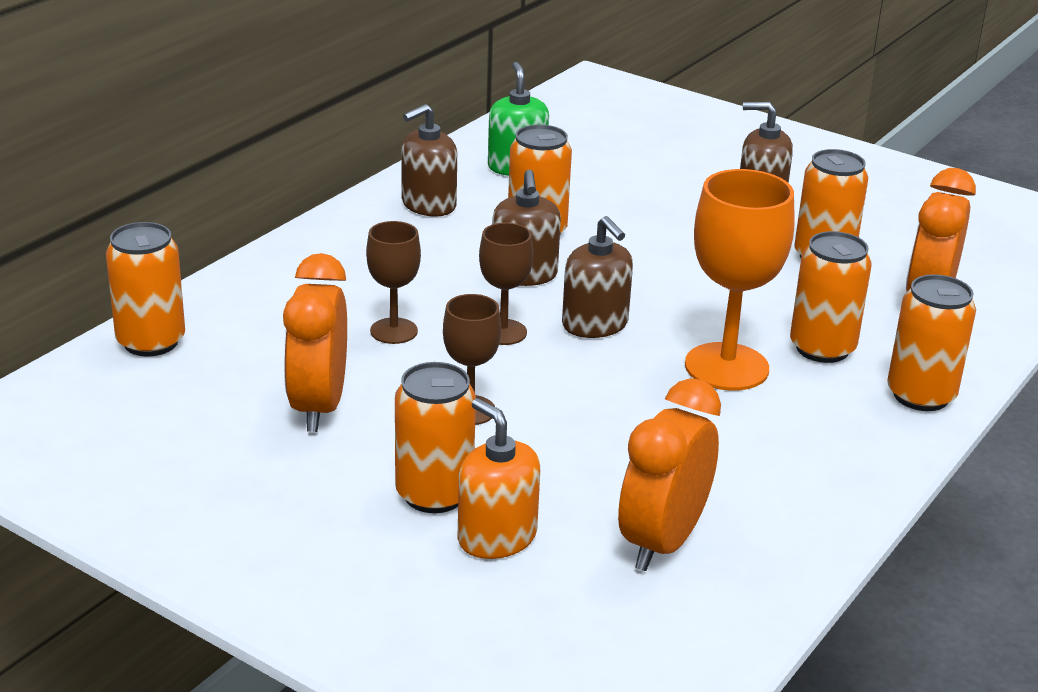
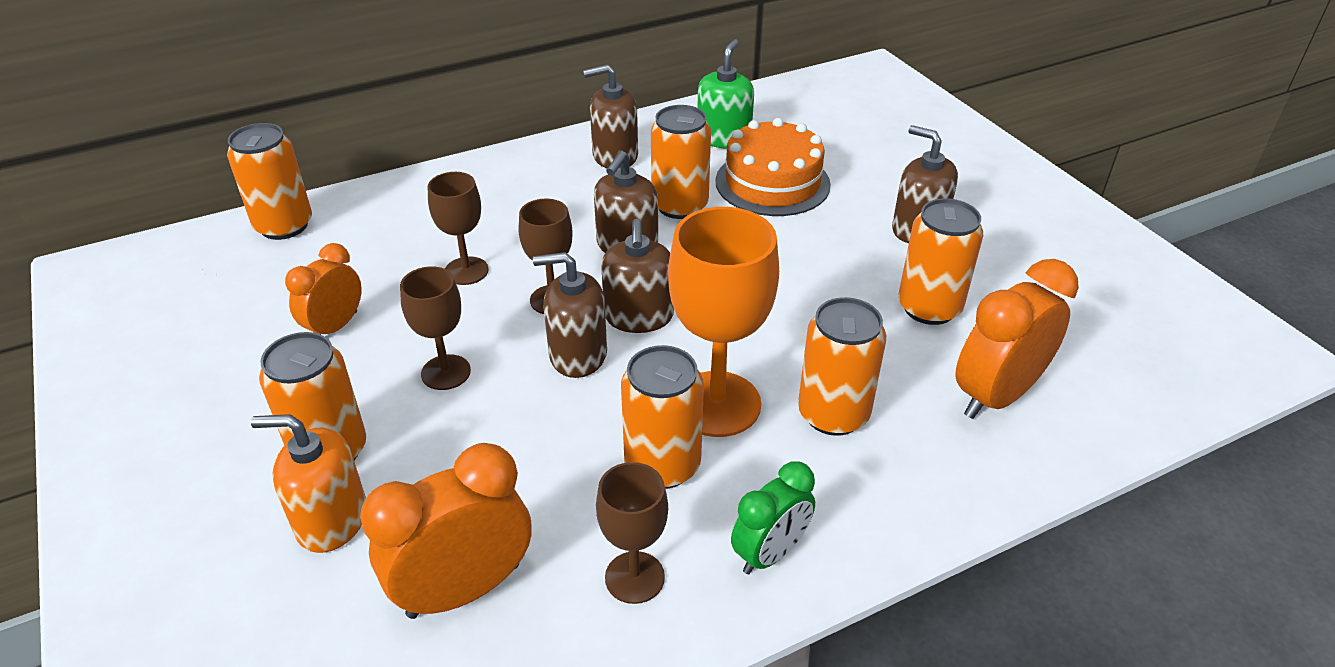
camera: 30 degrees right, 10 degrees up
(319, 407) = (335, 327): orange clock -> orange clock, size x0.63
(497, 537) = (331, 520): orange soap dispenser -> orange soap dispenser turned 75 degrees counterclockwise
(573, 365) = (578, 355): none -> brown soap dispenser
(601, 194) = (772, 183): none -> orange cake
(783, 492) = (634, 577): none -> brown goblet
(864, 447) = (770, 553): none -> green clock
(920, 395) = (889, 509): orange can -> orange can (662, 465)

